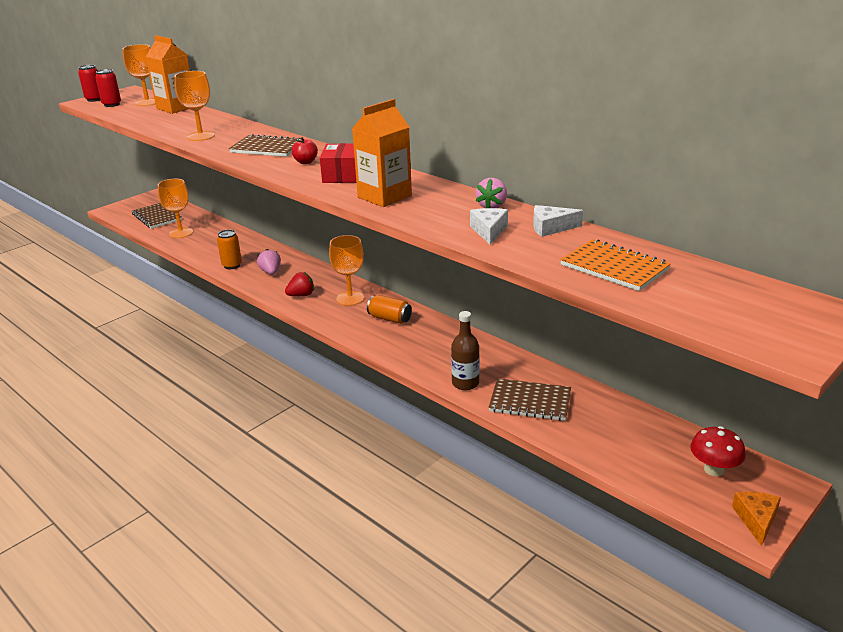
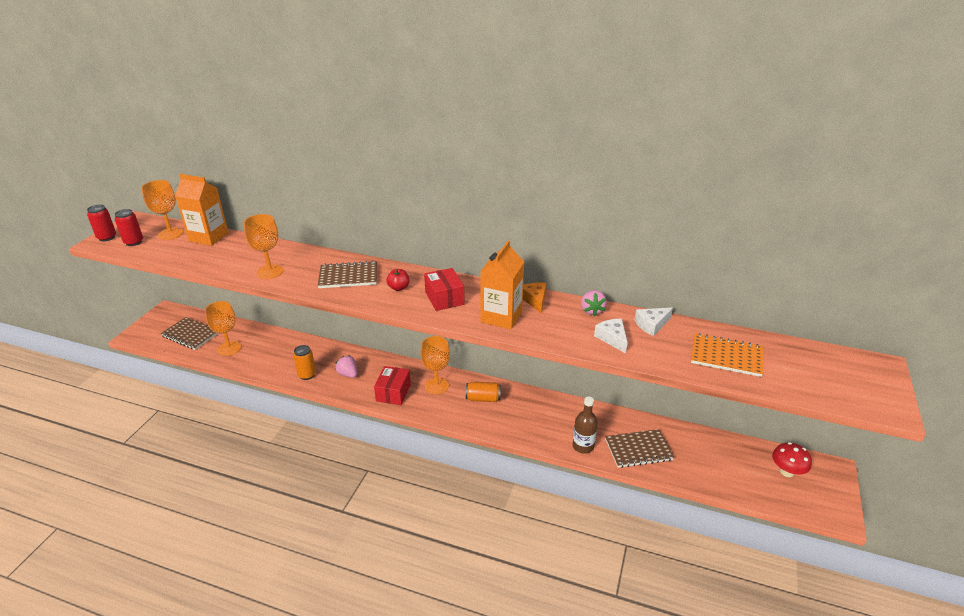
camera: 25 degrees left, 5 degrees up
(301, 295) = (393, 392): red strawberry -> red box
(756, 520) = (835, 504): orange cheese -> orange cheese (535, 300)

